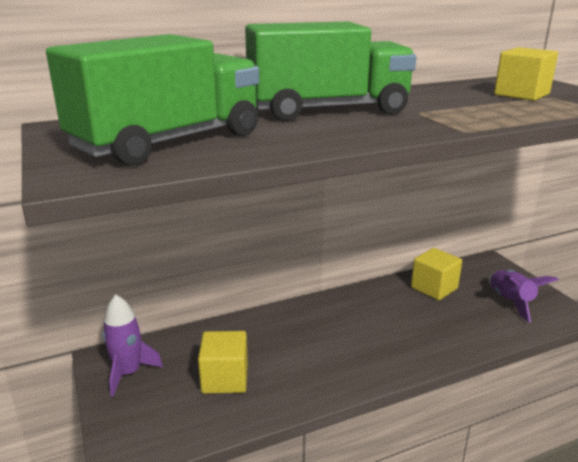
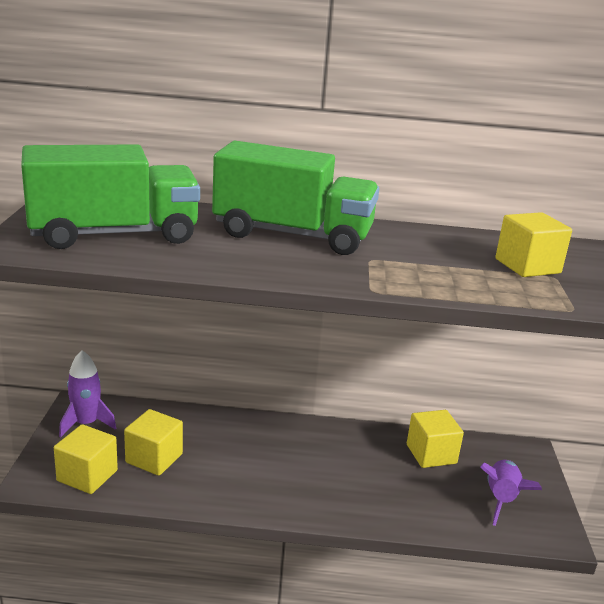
camera: 25 degrees right, 0 degrees up
(175, 422) = (87, 476): none -> yellow cube

